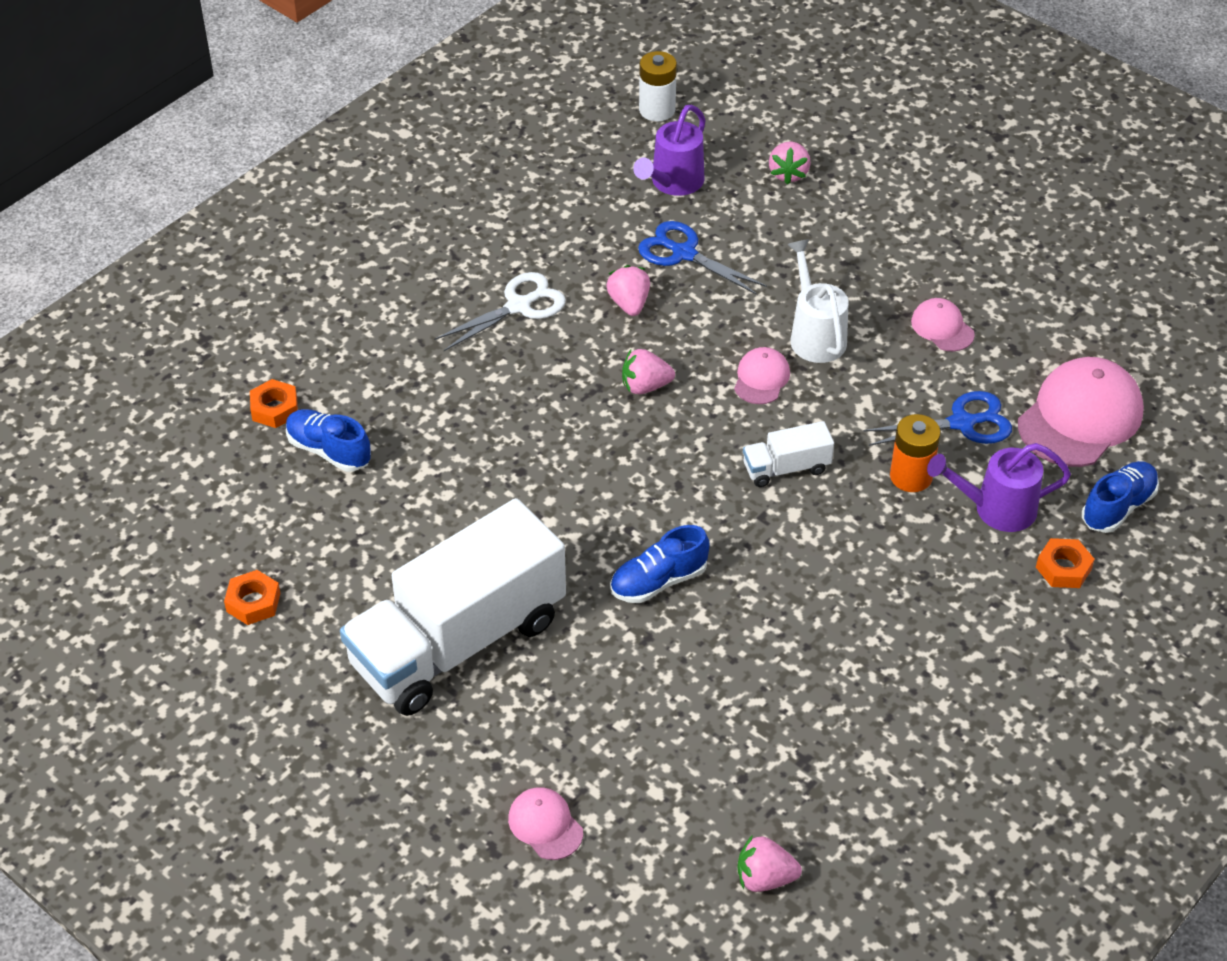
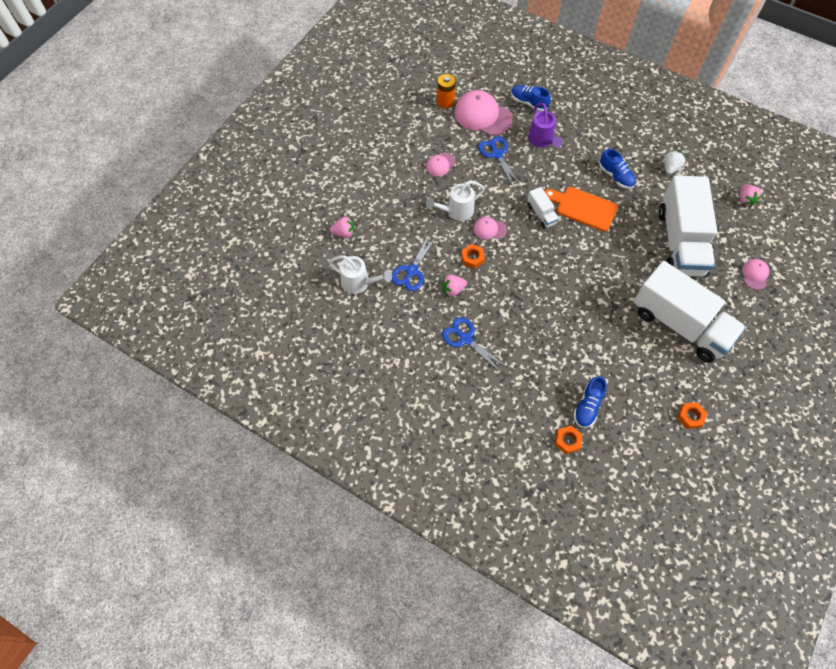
camera: 100 degrees left, 15 degrees up
(519, 306) = (465, 339): white scissors -> blue scissors
(545, 825) = (755, 274): pink cap -> pink cap turned 150 degrees clockwise
(645, 386) = (506, 275): pink strawberry -> none
(657, 110) = (300, 299): white battery -> none
(658, 581) = (620, 253): blue shoe -> blue shoe (616, 176)
(666, 701) = (680, 242): none -> white truck
(673, 183) = (359, 283): purple watering can -> white watering can
(791, 543) = (583, 208): none -> orange cutting board
(887, 743) = (670, 168): none -> white strawberry
(911, 476) = (532, 170): orange battery -> orange battery (445, 102)
(1063, 568) = (566, 118): orange nut -> orange nut (472, 258)

